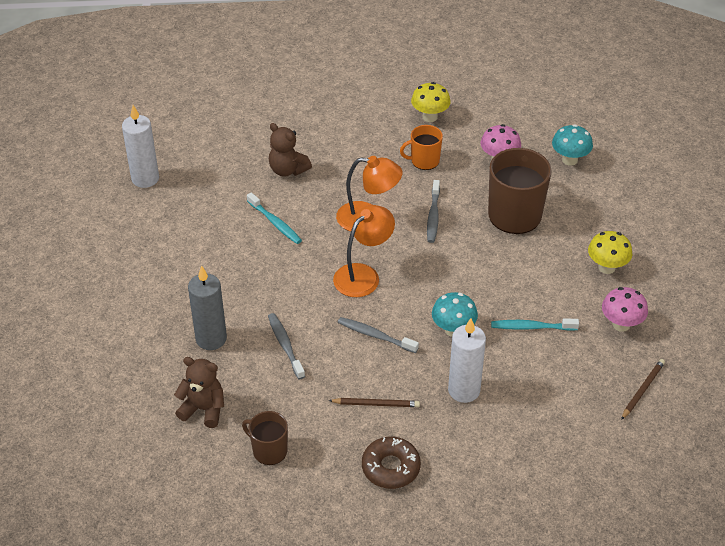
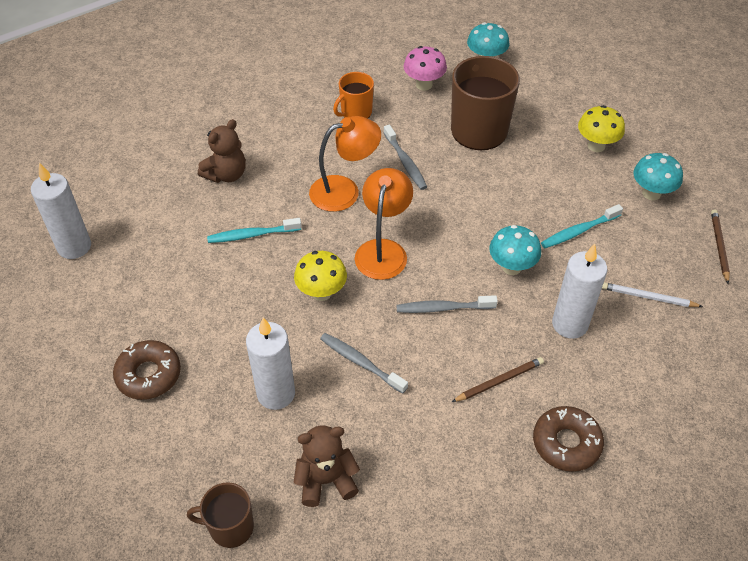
camera: 30 degrees left, 5 degrees up
(136, 287) = (149, 375): none -> brown donut
(211, 339) = (276, 394): grey candle -> white candle
(269, 450) = (431, 491): brown mug -> brown mug (230, 527)
(275, 222) = (253, 235): turquoise toothbrush -> turquoise toothbrush turned 150 degrees clockwise
(288, 170) = (226, 174): brown teddy bear -> brown teddy bear turned 60 degrees counterclockwise
(430, 117) = (329, 69): yellow mushroom -> yellow mushroom (321, 292)
(545, 400) = (648, 297): none -> white pencil
(621, 324) = (651, 193): pink mushroom -> turquoise mushroom

